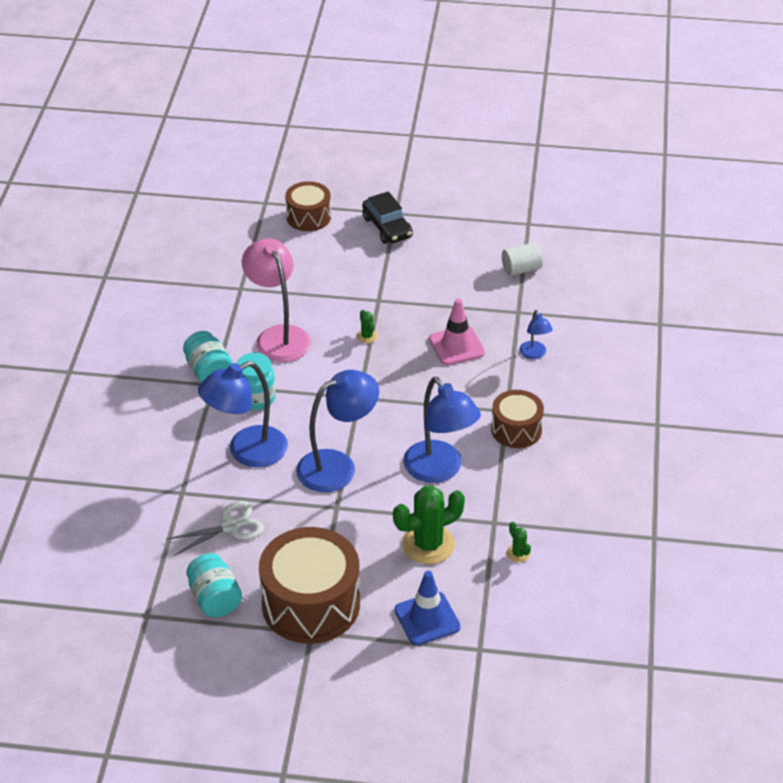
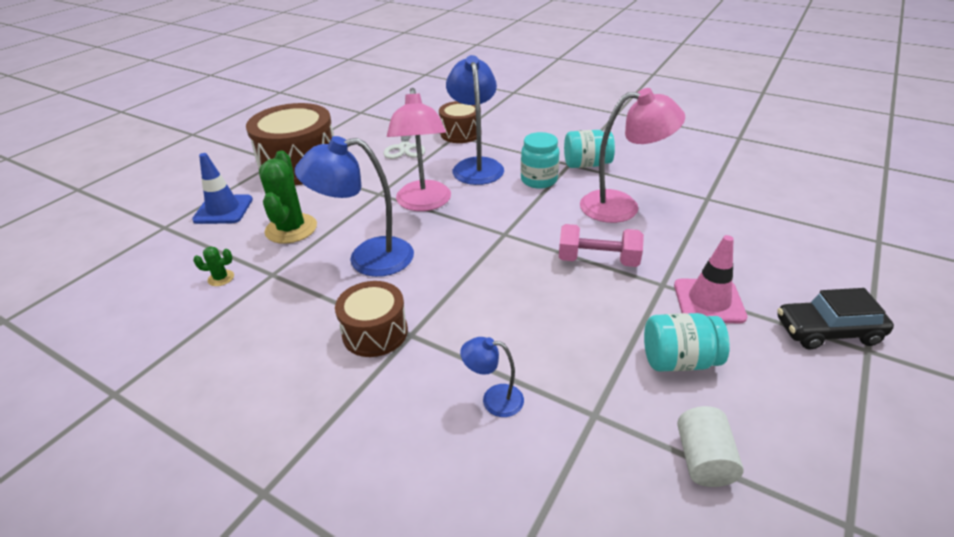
camera: 115 degrees right, 5 degrees down
(215, 599) = (346, 133): turquoise jar -> turquoise jar (678, 360)
(308, 217) = (849, 267): brown drum -> brown drum (461, 133)
(337, 466) = (424, 203): blue lamp -> pink lamp
(367, 336) = (598, 260): green cactus -> pink dumbbell
(456, 346) = (548, 326): pink traffic cone -> pink traffic cone (708, 301)

